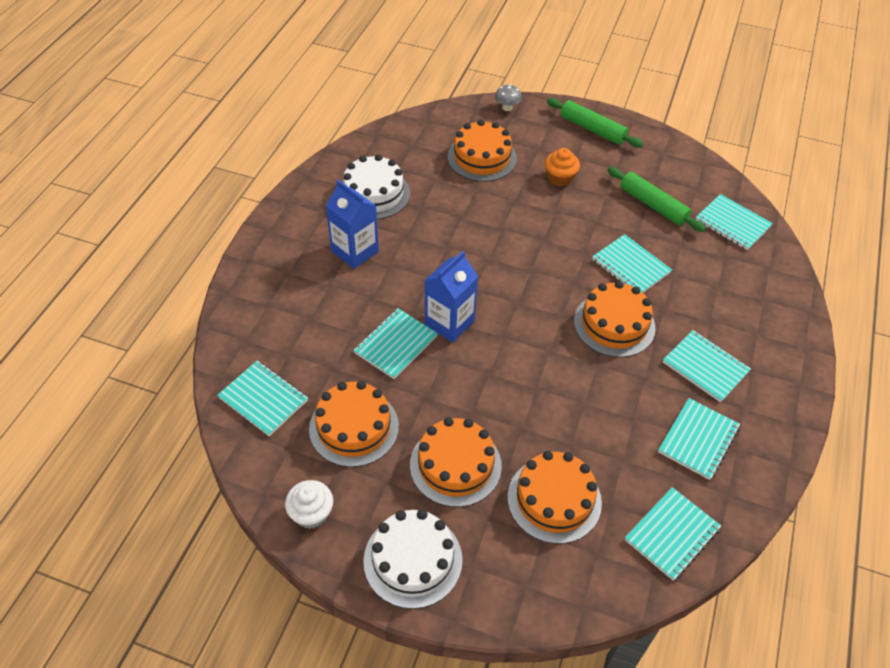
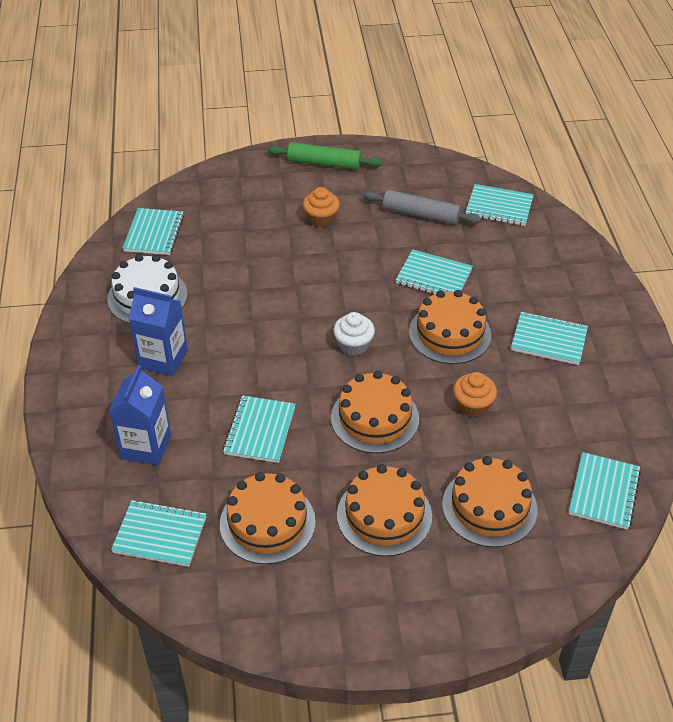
camera: 25 degrees left, 5 degrees down
(311, 513) = (276, 618): white cupcake -> white cupcake (353, 345)
(413, 560) = (397, 615): white cake -> none
(449, 322) = (299, 390): blue carton -> blue carton (146, 447)
(482, 158) = (234, 225): orange cake -> orange cake (375, 418)
(507, 108) = (230, 169): grey mushroom -> none
(595, 399) = (472, 405): none -> orange cupcake
(653, 205) = (420, 215): green rolling pin -> grey rolling pin
(698, 440) = (579, 404): turquoise notebook -> turquoise notebook (154, 233)

